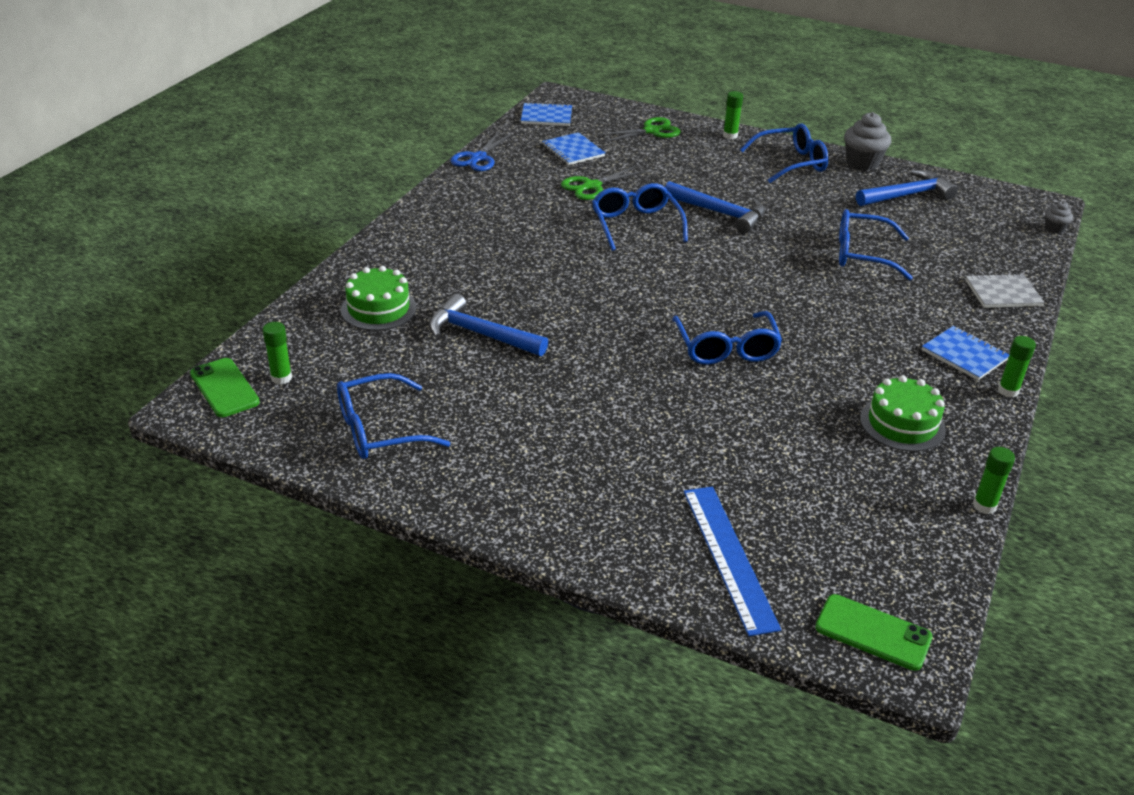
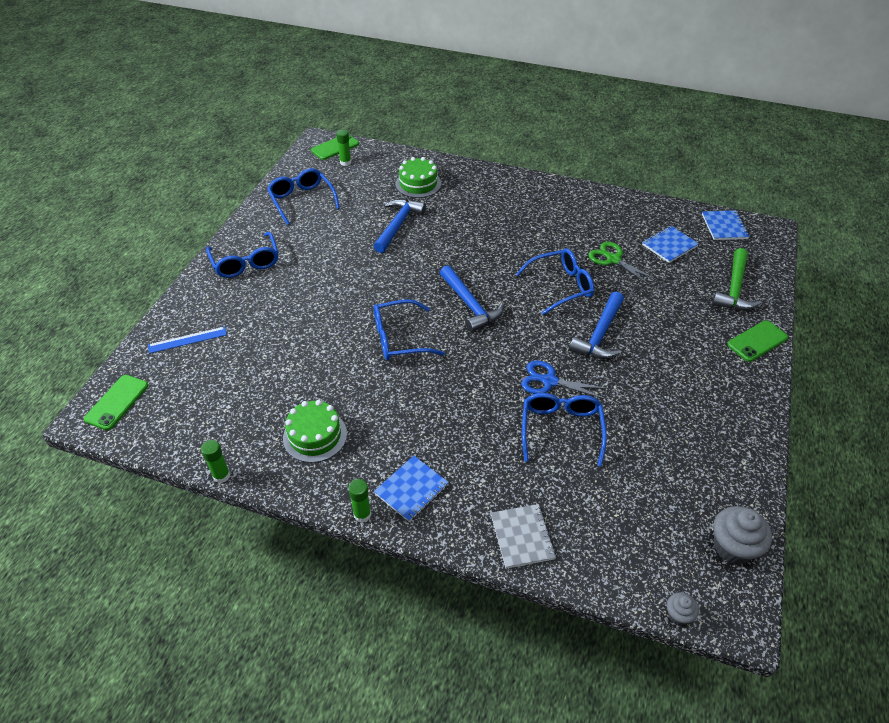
camera: 85 degrees right, 10 degrees up
(478, 158) = (631, 200): blue scissors -> blue scissors (549, 381)
(651, 131) = (734, 288): green scissors -> green hammer
(728, 557) = (187, 340): blue ruler -> blue ruler, size x0.64
(730, 135) = (757, 341): green glue stick -> green phone
(790, 163) = (722, 385): blue glasses -> blue glasses (246, 262)
(862, 163) = (754, 444): grey cupcake -> grey cupcake (732, 547)
(907, 195) = (697, 477): blue hammer -> blue hammer (470, 305)

